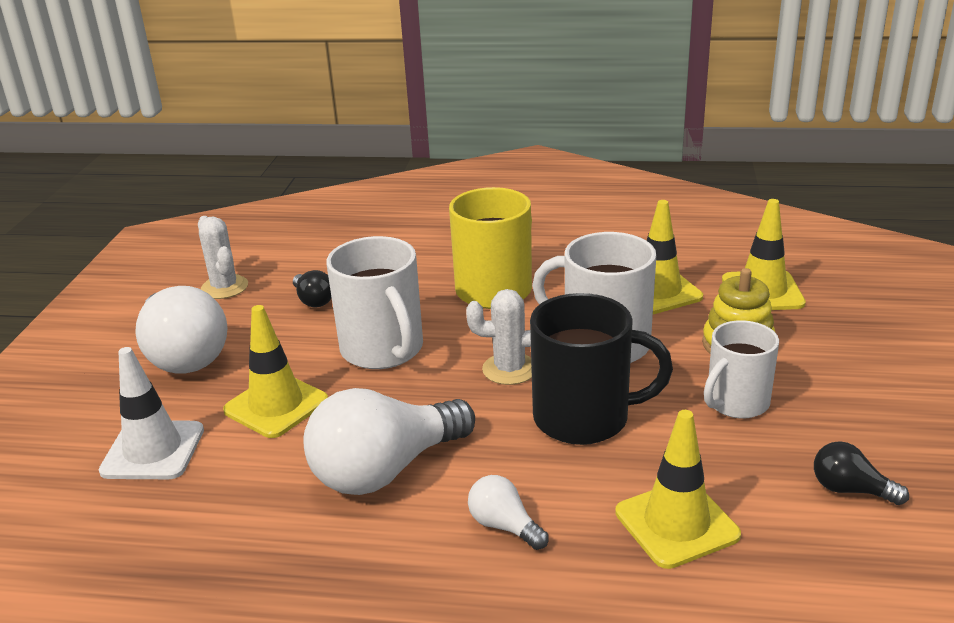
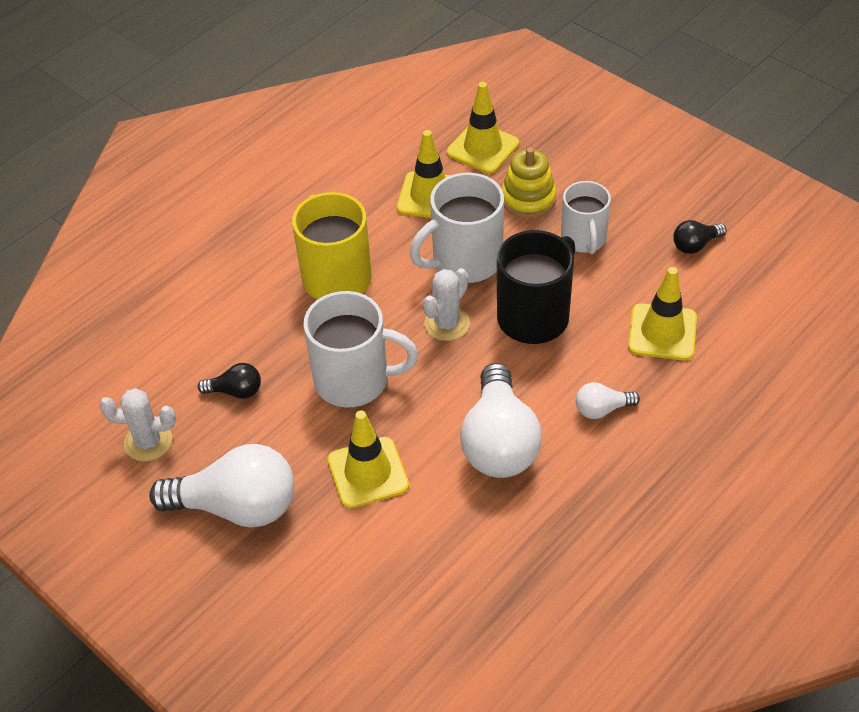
camera: 55 degrees left, 20 degrees up
(153, 450) = (358, 567): white traffic cone -> none

